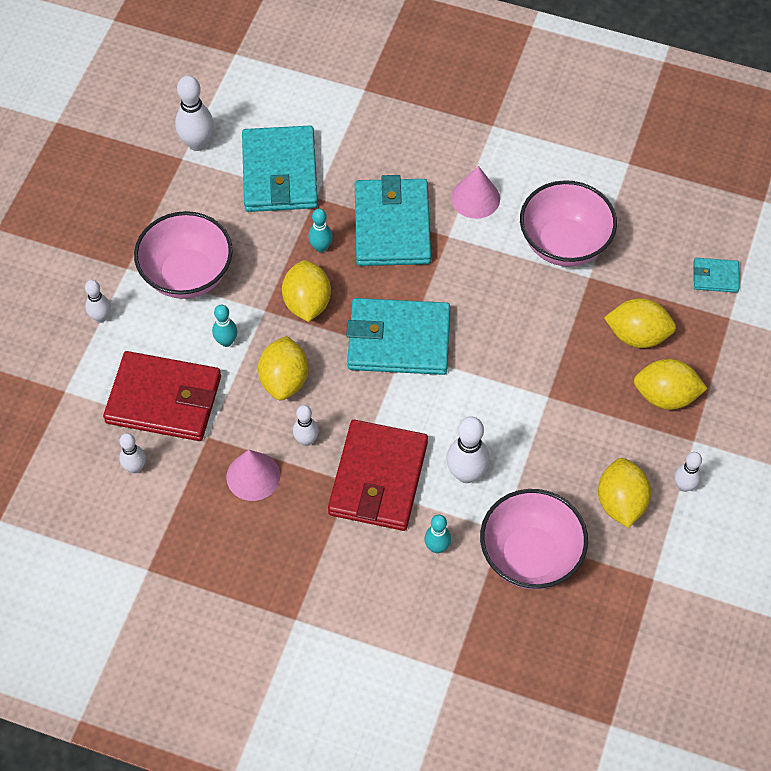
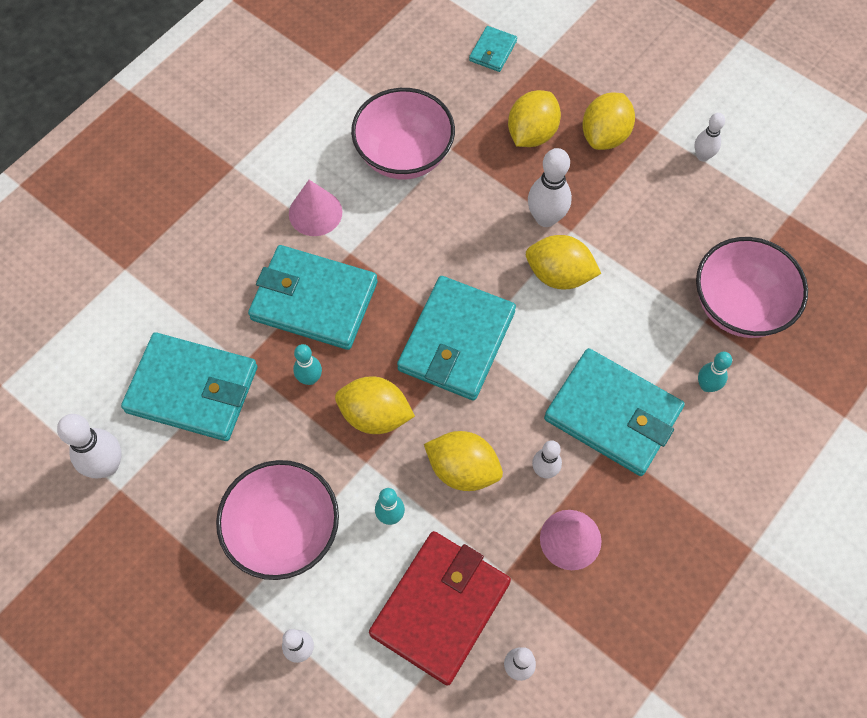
camera: 70 degrees left, 5 degrees up
(378, 478) = (612, 414): red wallet -> turquoise wallet
(466, 474) = (633, 331): white bowling pin -> white bowling pin (546, 218)
(621, 502) = (704, 212): yellow lemon -> yellow lemon (559, 275)

